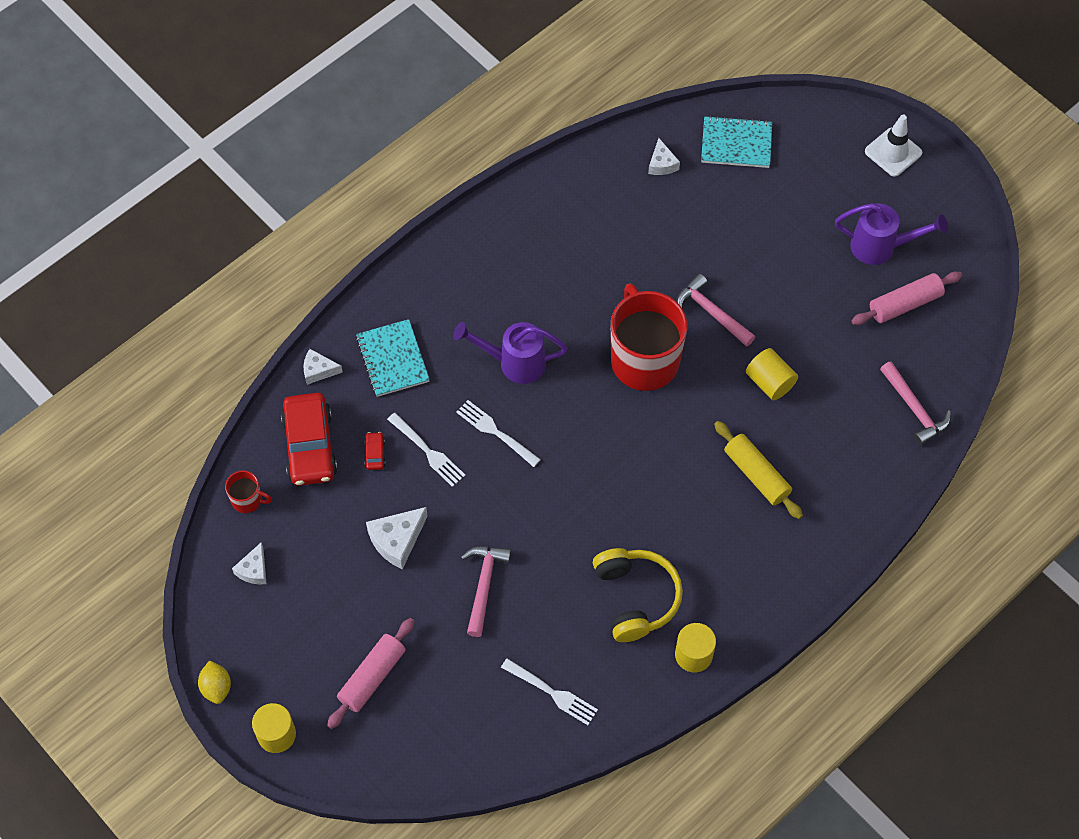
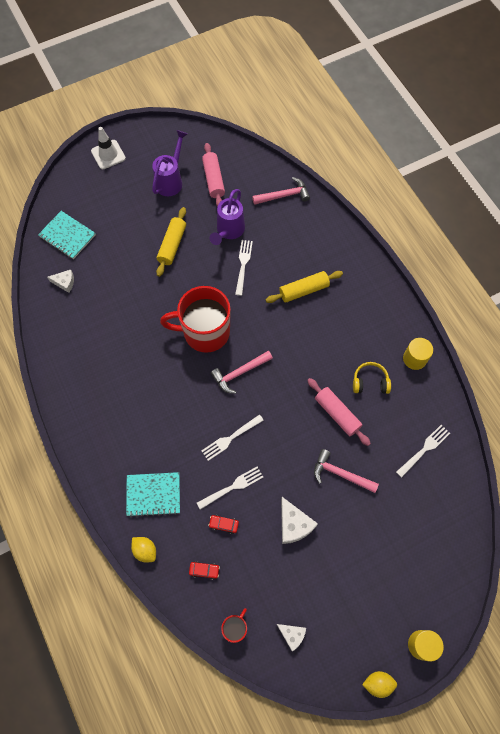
camera: 75 degrees left, 5 degrees up
(310, 446) = (204, 570): red car -> red car, size x0.41
(318, 370) = (145, 550): white cheese -> yellow lemon
(372, 677) = (391, 565): pink rolling pin -> pink rolling pin (337, 414)
(513, 362) = (182, 413): purple watering can -> purple watering can (228, 231)
(636, 598) = (370, 382): yellow headphones -> yellow headphones, size x0.62
(711, 312) = (184, 284): pink hammer -> pink hammer (239, 373)
(736, 144) = (67, 236): turquoise notebook -> turquoise notebook turned 75 degrees counterclockwise
(769, 279) = (172, 245): none -> yellow rolling pin
(770, 382) = (243, 265): yellow cylinder -> white fork

